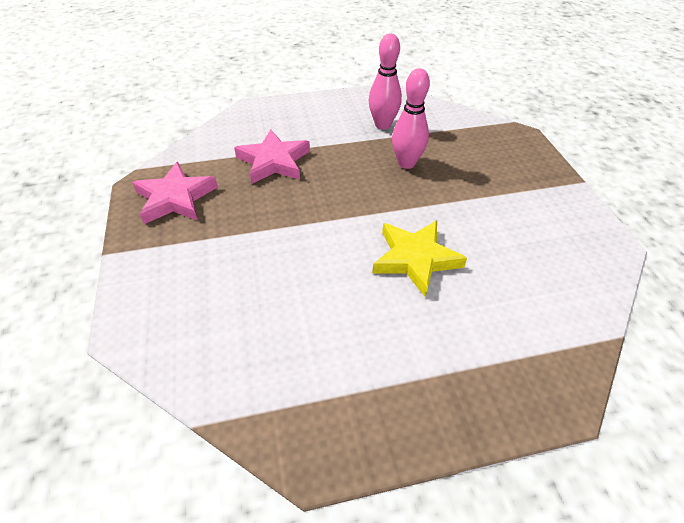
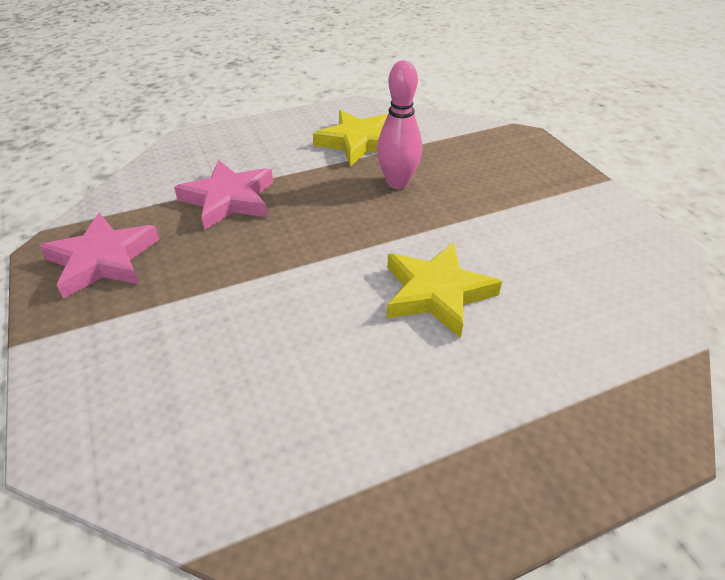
camera: 10 degrees left, 5 degrees down
(382, 125) = (358, 142): pink bowling pin -> yellow star

